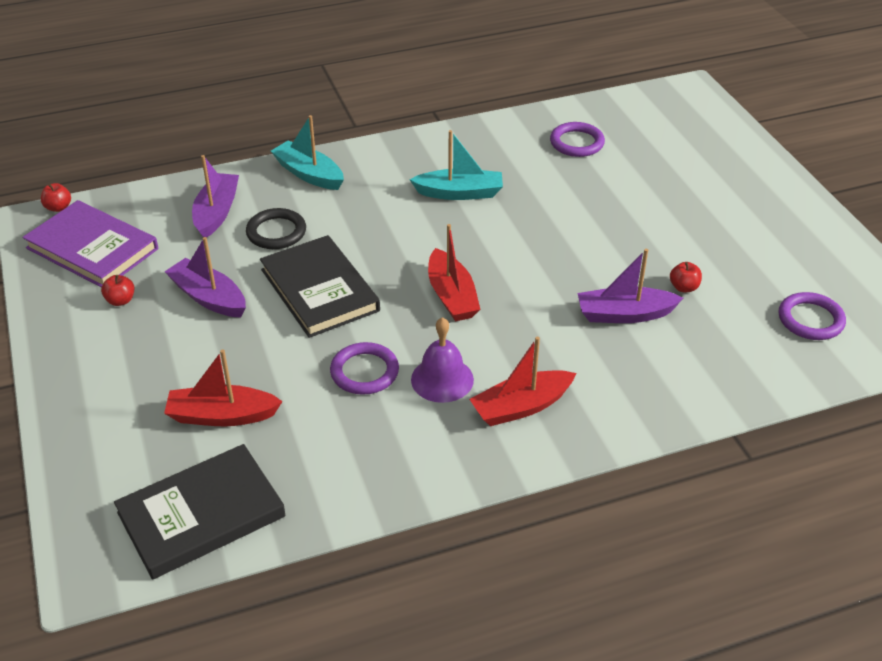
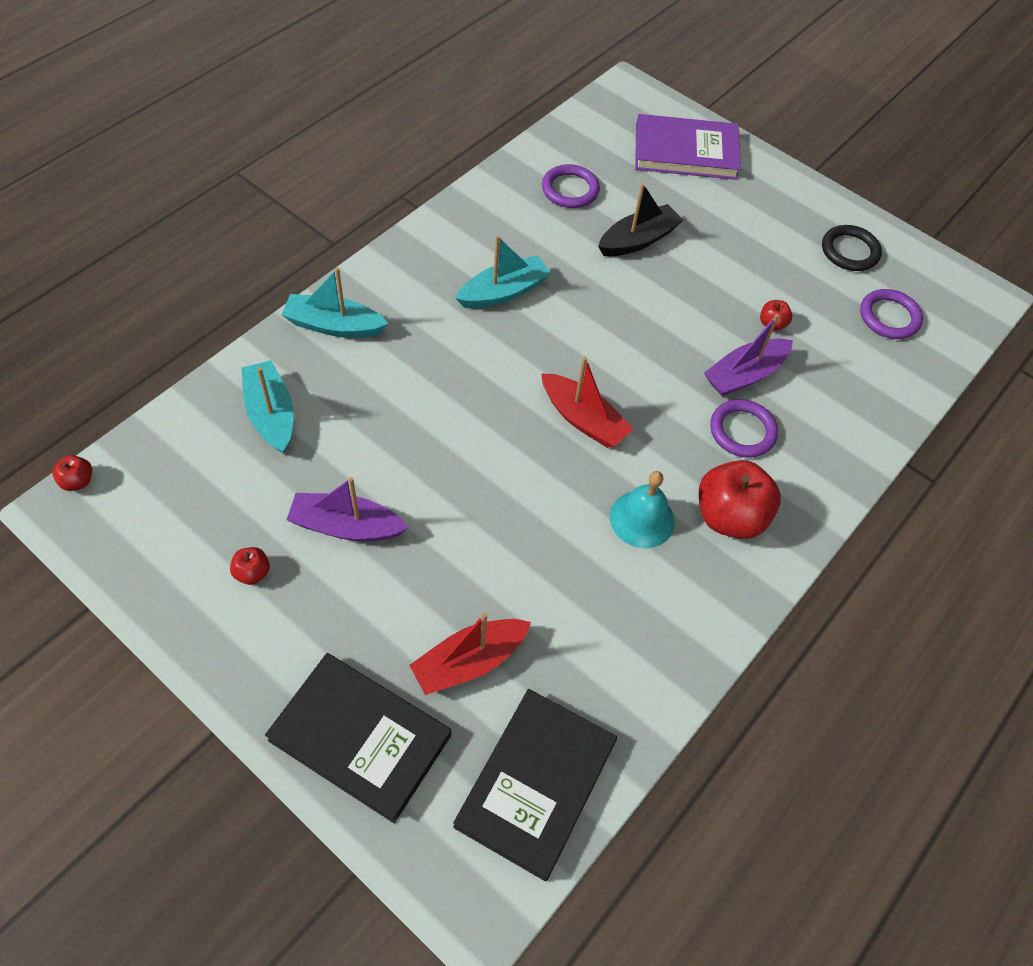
camera: 35 degrees left, 15 degrees up
(92, 248) = (164, 520): purple book -> purple book (685, 152)
(216, 212) = (271, 414): purple boat -> turquoise boat
(276, 232) = (355, 414): black ring -> black ring (849, 251)
(319, 290) = (453, 467): black book -> black book (360, 738)
(364, 372) = (567, 544): purple ring -> purple ring (742, 431)
(442, 379) = (642, 519): purple bell -> turquoise bell
(521, 407) = (729, 517): red boat -> red apple
(608, 193) = (638, 240): none -> black boat

